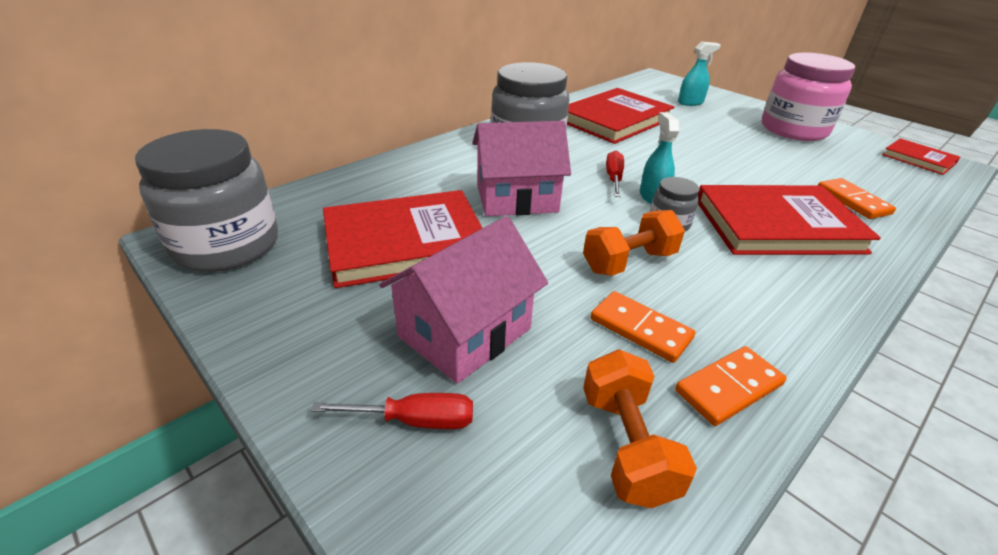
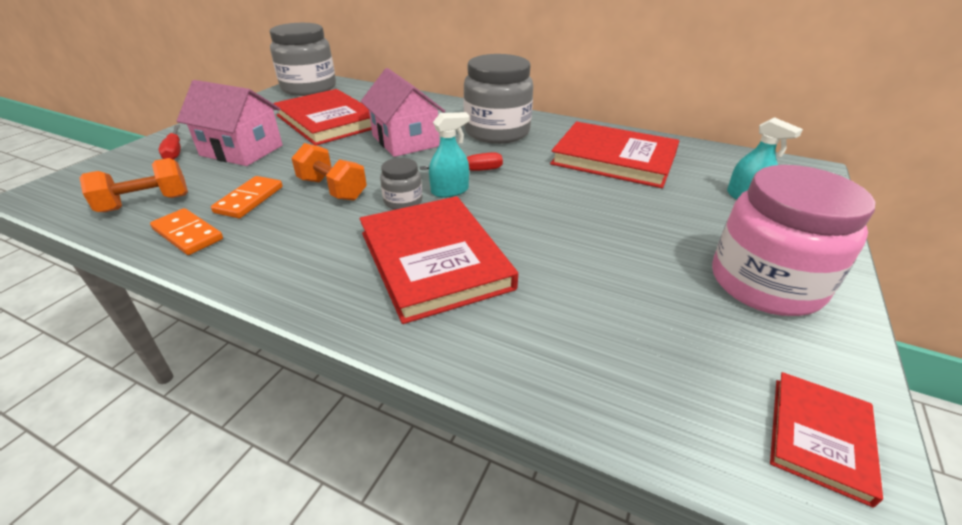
camera: 70 degrees right, 0 degrees up
(853, 201) = (543, 324): orange domino -> none

